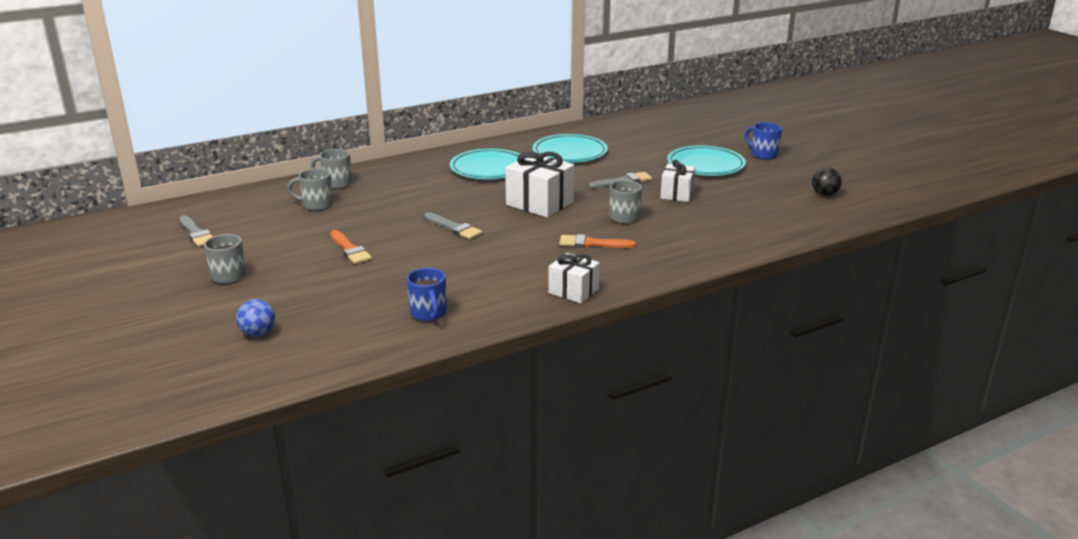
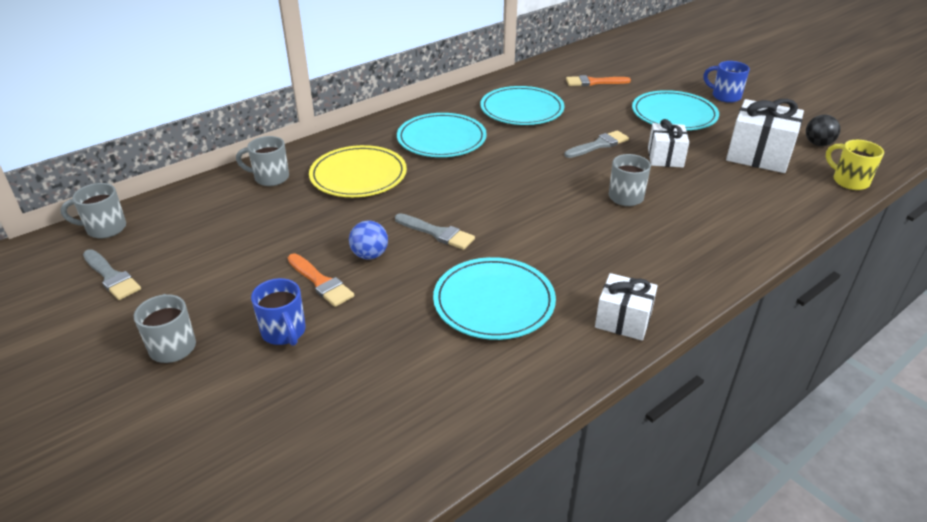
camera: 10 degrees left, 10 degrees up
(258, 333) = (242, 453): blue ball -> blue ball (370, 255)
(316, 205) = (255, 213): grey mug -> grey mug (105, 229)
(408, 187) = (358, 175): none -> yellow plate
(429, 314) = (461, 384): blue mug -> blue mug (284, 332)
(477, 271) = (494, 301): none -> turquoise plate
(539, 203) = (521, 185): white gift -> white gift (758, 155)
(592, 243) = (608, 240): orange brush -> orange brush (594, 82)
(832, 222) = (849, 181): none -> yellow mug

